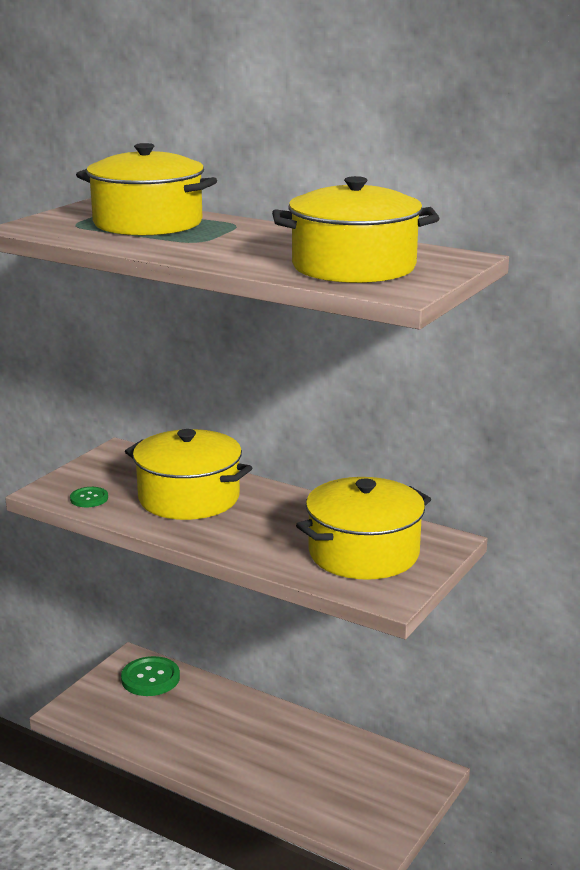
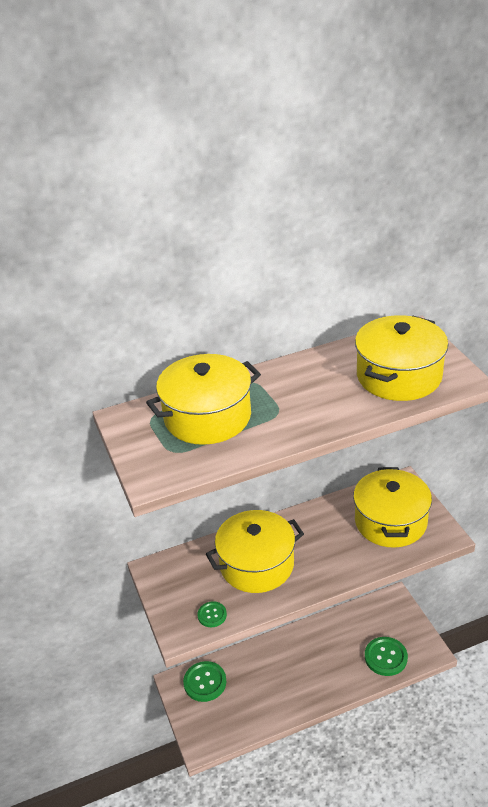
camera: 50 degrees left, 15 degrees up
(327, 803) = (385, 657): none -> green button

